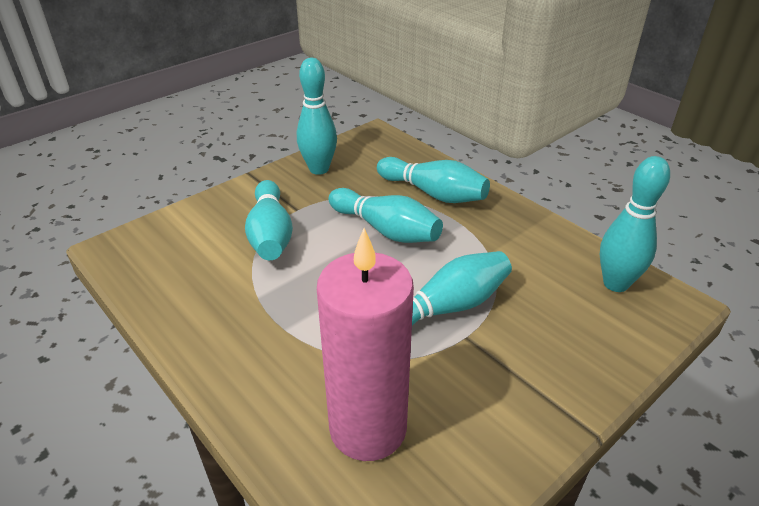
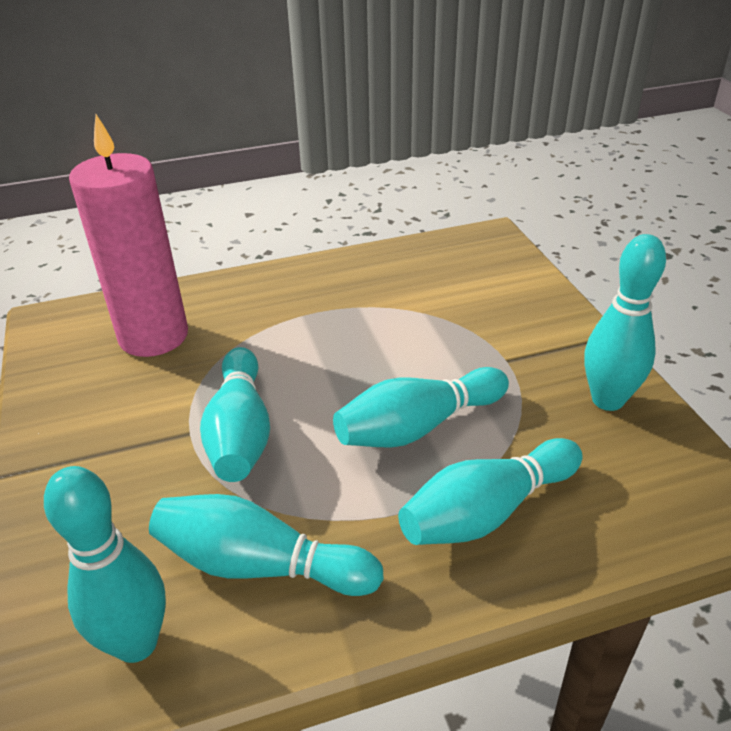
camera: 115 degrees right, 0 degrees up
(270, 234) = (461, 330): turquoise bowling pin -> turquoise bowling pin (260, 565)

